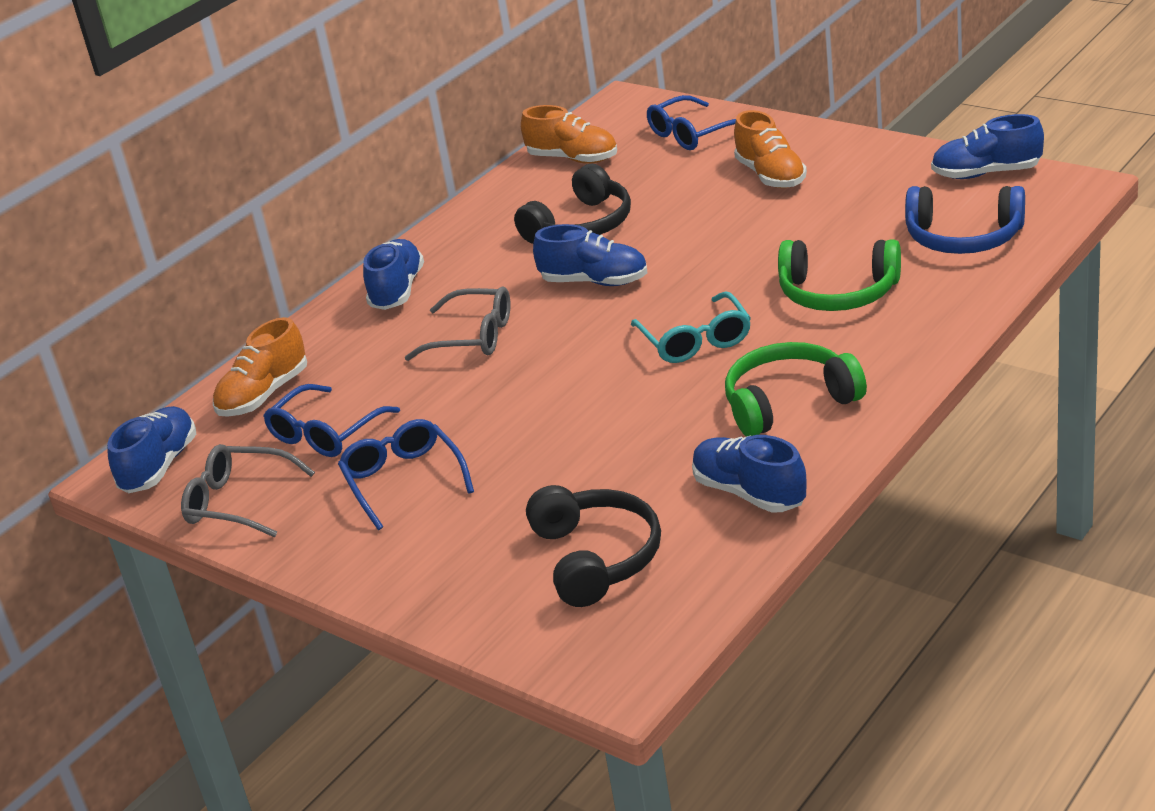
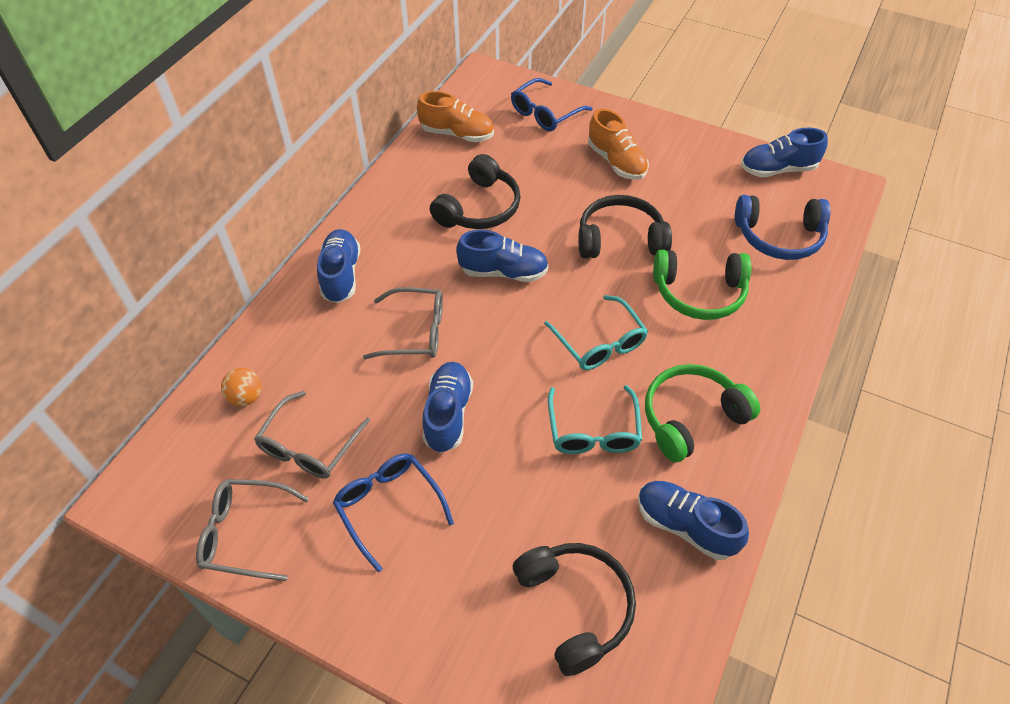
camera: 15 degrees left, 20 degrees up
(160, 466) = (164, 485): blue shoe -> blue shoe (448, 414)
(264, 395) = (246, 397): orange shoe -> orange ball
(326, 433) = (309, 446): blue glasses -> grey glasses
(663, 415) = (593, 431): none -> turquoise glasses
(752, 247) = (620, 239): none -> black headphones

